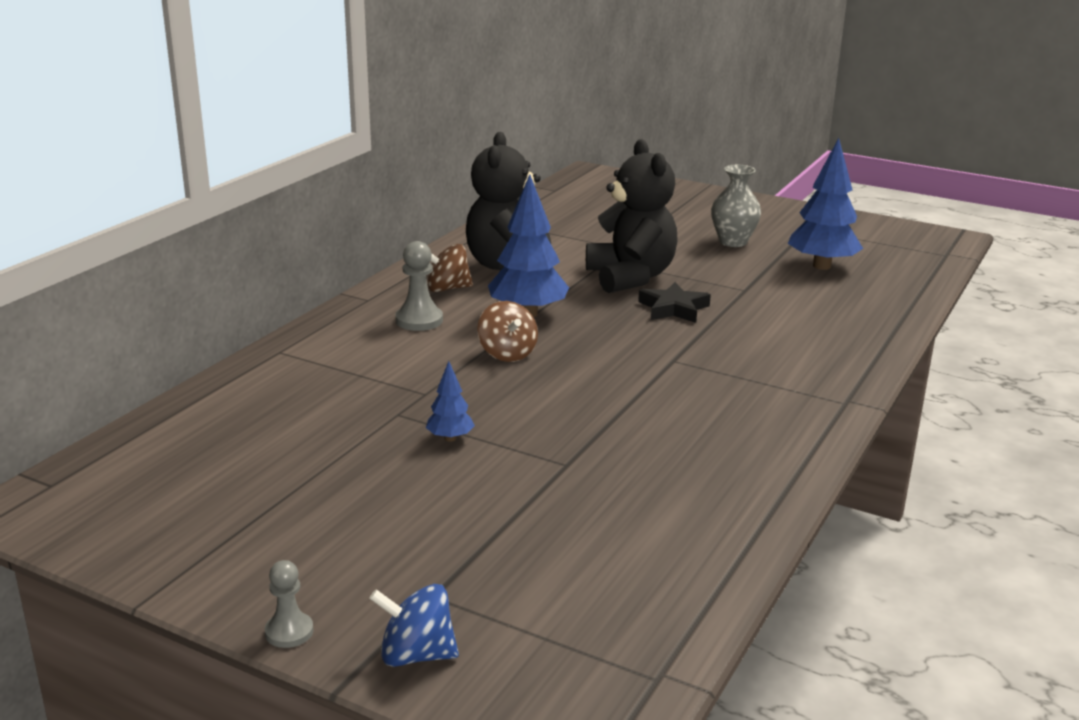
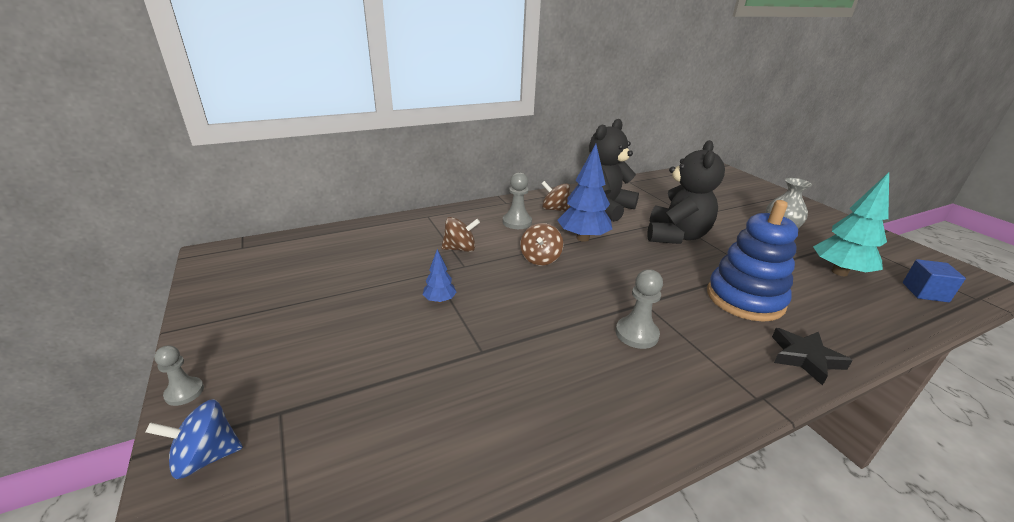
camera: 35 degrees right, 5 degrees up
(390, 376) = (460, 249): none -> brown spinning top
(416, 655) = (206, 457): blue spinning top -> blue spinning top turned 60 degrees counterclockwise
(673, 308) = (684, 266): black star -> black star (805, 358)
(696, 391) = (636, 334): none -> grey pawn
(761, 322) = (745, 299): none -> blue stacking toy
(822, 266) = (839, 272): blue tree -> turquoise tree
(904, 262) = (925, 292): none -> blue cube

